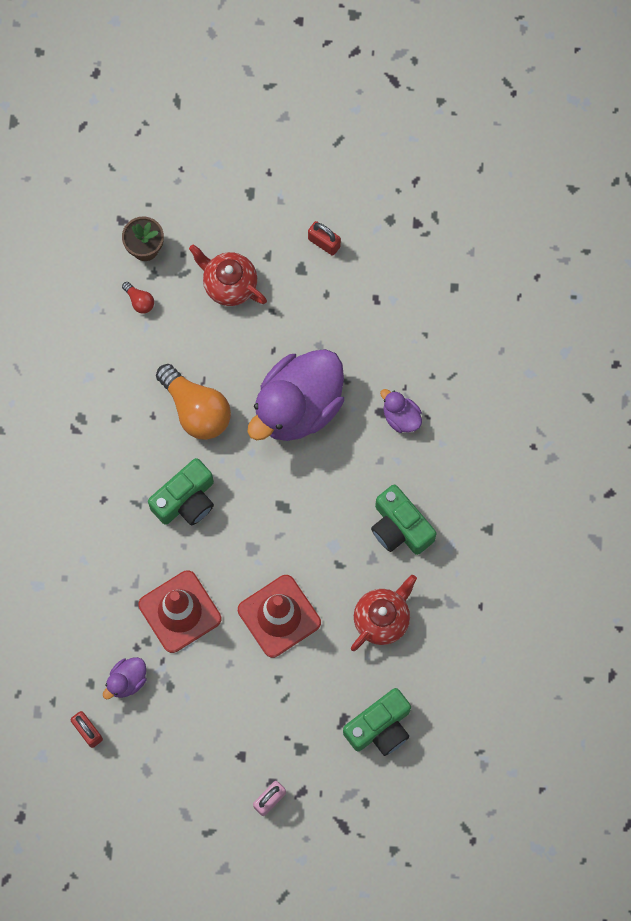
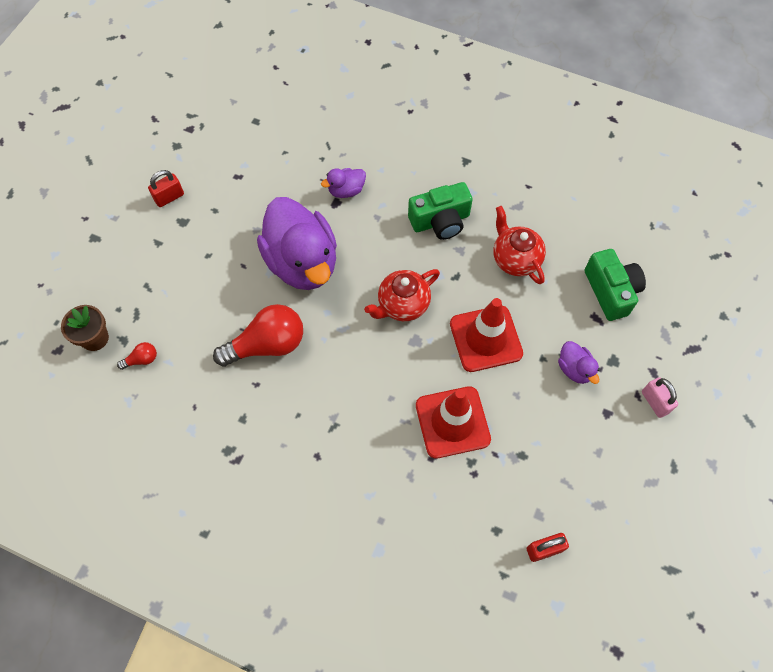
camera: 70 degrees left, 10 degrees down
(127, 680) = (504, 493): purple duck -> purple duck (574, 369)
(186, 500) = (348, 381): green camera -> none
(196, 409) = (267, 345): orange light bulb -> red light bulb
(229, 284) = (166, 280): red teapot -> red teapot (402, 305)

